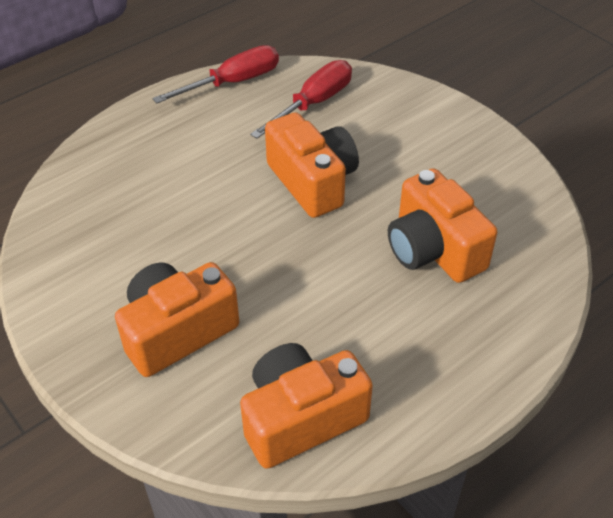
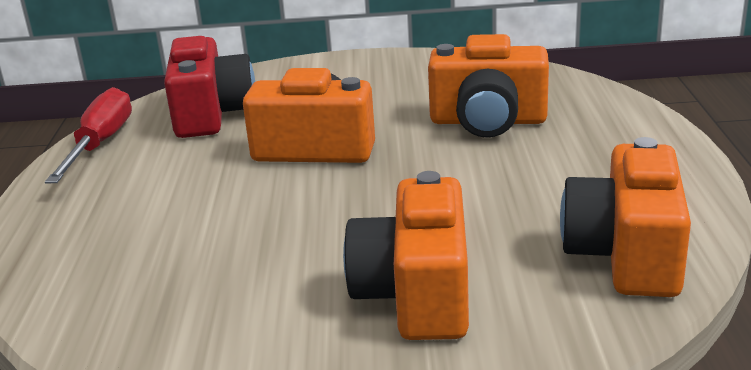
camera: 50 degrees left, 20 degrees down
(313, 103) = (211, 114): red screwdriver -> red camera

